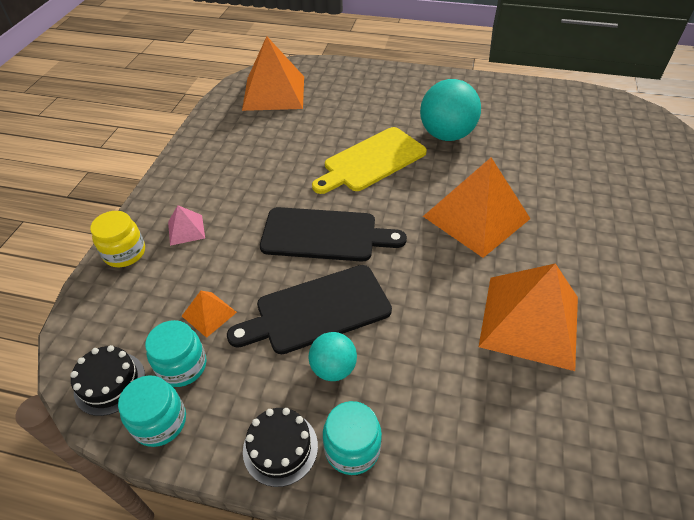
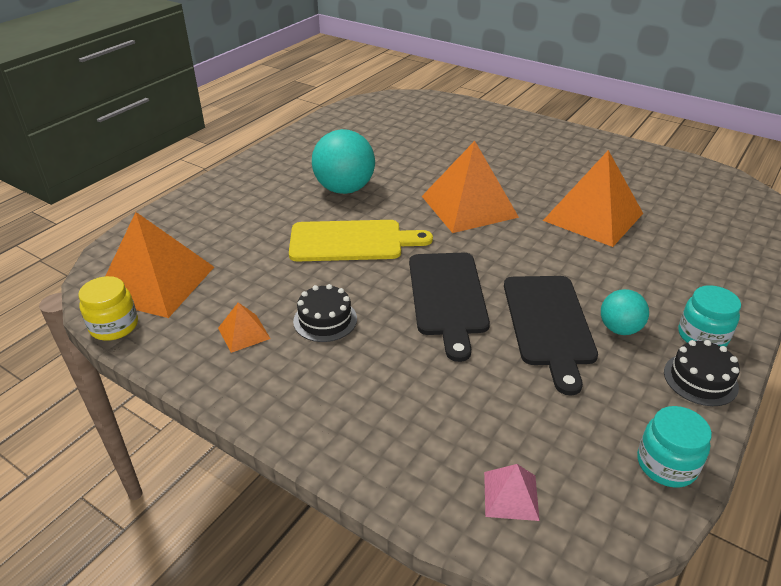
camera: 70 degrees left, 10 degrees down
(110, 383) = (609, 507): black cake -> black cake (325, 320)
(125, 253) = (395, 475): yellow jar -> yellow jar (114, 326)
(182, 366) = (597, 437): turquoise jar -> none
(186, 229) = (381, 406): pink pyramid -> pink pyramid (510, 495)
(209, 314) = (529, 404): orange pyramid -> orange pyramid (244, 333)
(325, 235) = (447, 297): black cutting board -> black cutting board turned 150 degrees clockwise
(371, 161) = (351, 241): yellow cutting board -> yellow cutting board turned 75 degrees counterclockwise

